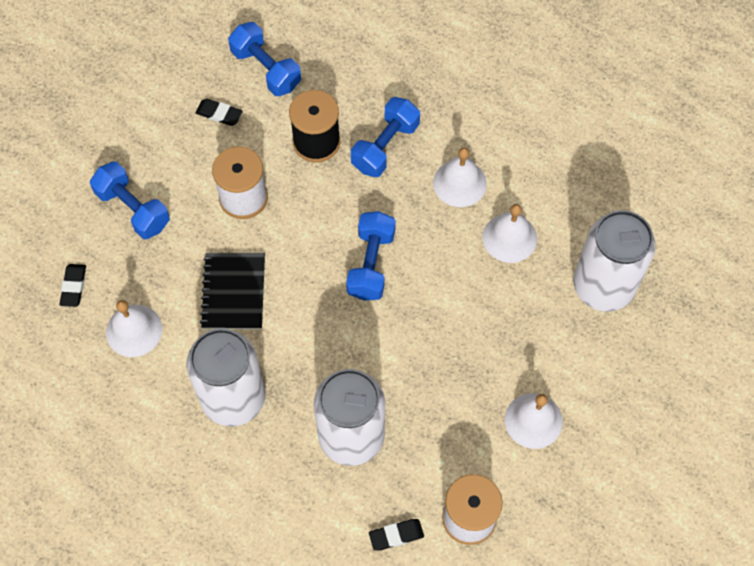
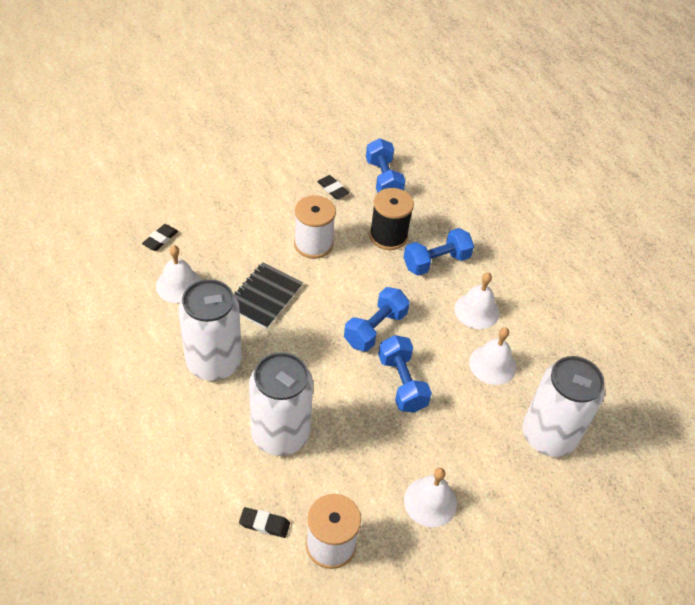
camera: 25 degrees right, 15 degrees down
(133, 209) = (234, 215): blue dumbbell -> blue dumbbell (402, 383)

